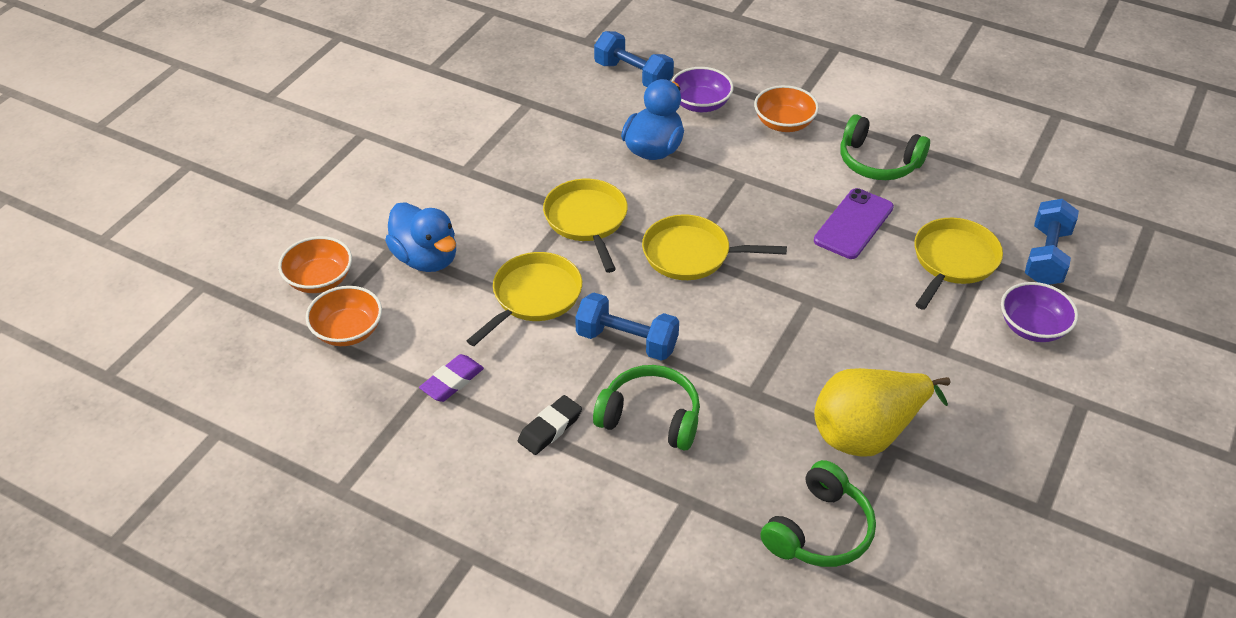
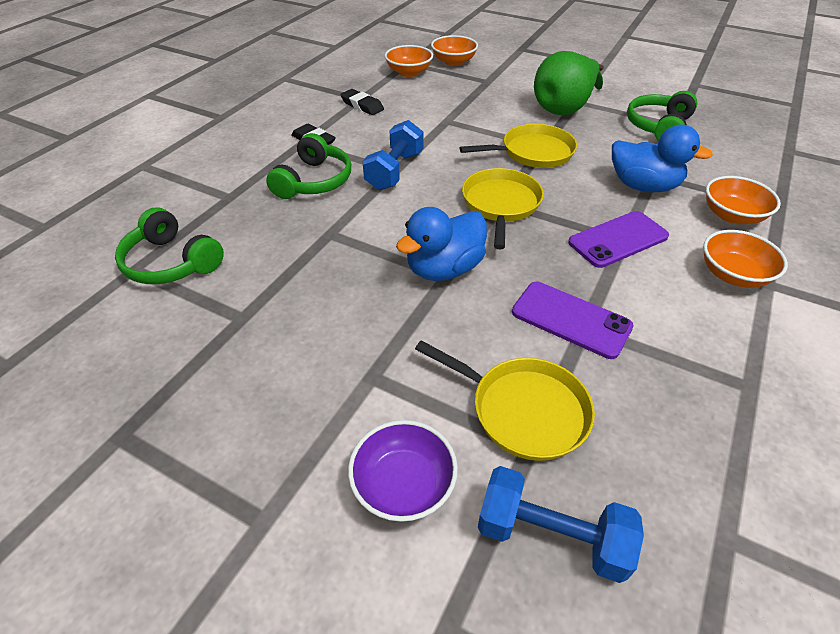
camera: 90 degrees right, 0 degrees up
(426, 258) = (477, 92): blue duck -> blue duck (444, 269)
(452, 381) = (362, 105): purple eraser -> black eraser
(481, 183) = (564, 108): none -> green pear
(533, 297) = (442, 131): yellow pan -> none
(633, 75) = (753, 175): blue dumbbell -> none
(700, 104) = (732, 215): purple bowl -> orange bowl
(743, 180) = (618, 239): none -> purple phone
(868, 433) = (267, 302): yellow pear -> none
(878, 162) = (697, 354): green headphones -> green headphones (658, 127)

